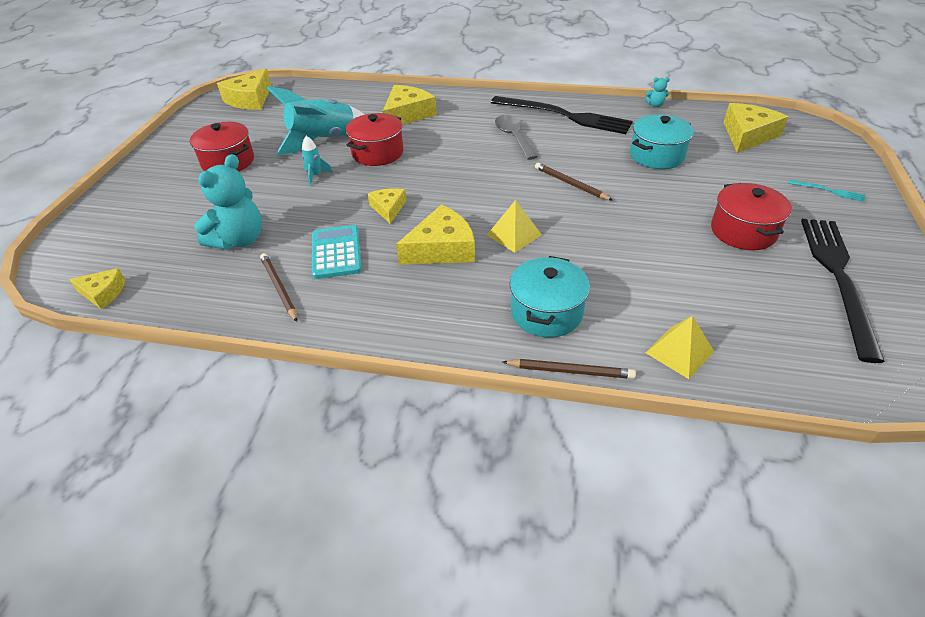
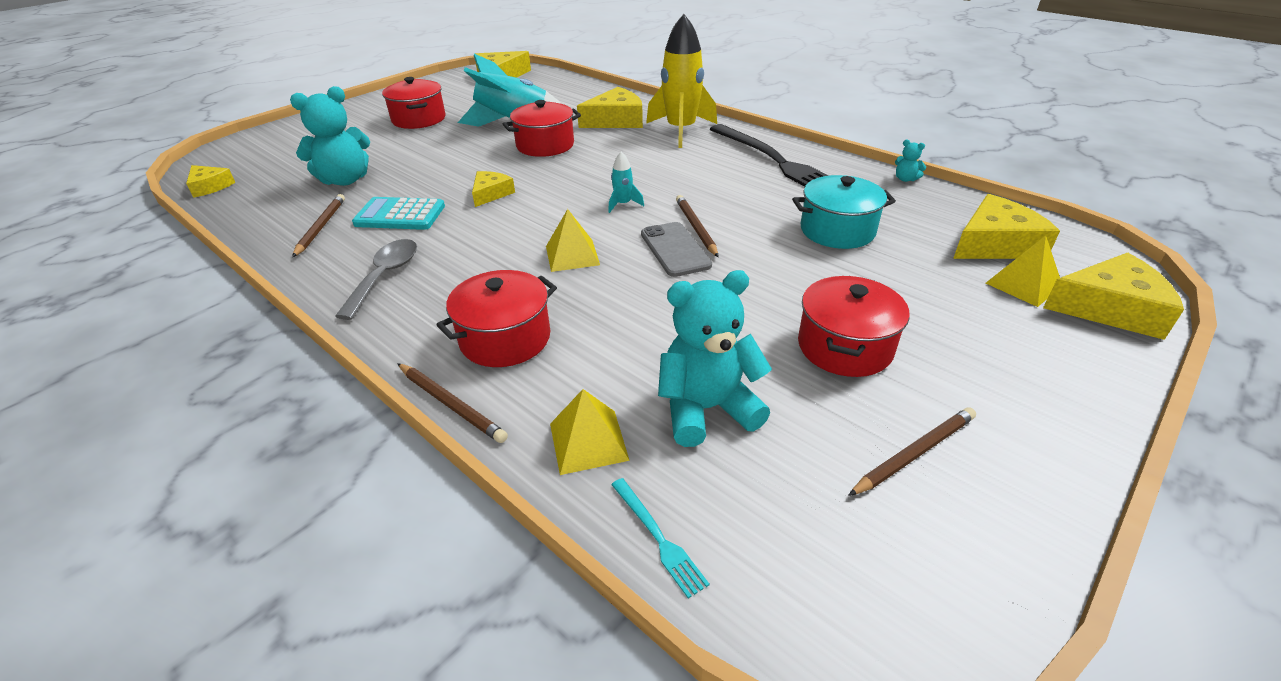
camera: 30 degrees right, 5 degrees down
(315, 175) = (469, 149): turquoise rocket -> turquoise rocket (623, 204)
(336, 252) = (400, 215): turquoise calculator -> turquoise calculator turned 105 degrees counterclockwise
(442, 248) = (489, 243): yellow cheese -> yellow cheese (1110, 308)
(468, 109) = (681, 131): none -> yellow rocket
(513, 137) = (693, 167): grey spoon -> grey spoon (385, 276)
(546, 312) = (505, 338): turquoise pot -> red pot
(576, 205) = (675, 249): none -> grey phone
(717, 301) = (707, 409): none -> turquoise teddy bear
(786, 156) = (1023, 284): none -> yellow pyramid
(828, 191) = (1040, 345): turquoise fork -> turquoise fork (658, 538)
(838, 278) = (914, 453): black fork -> brown pencil

